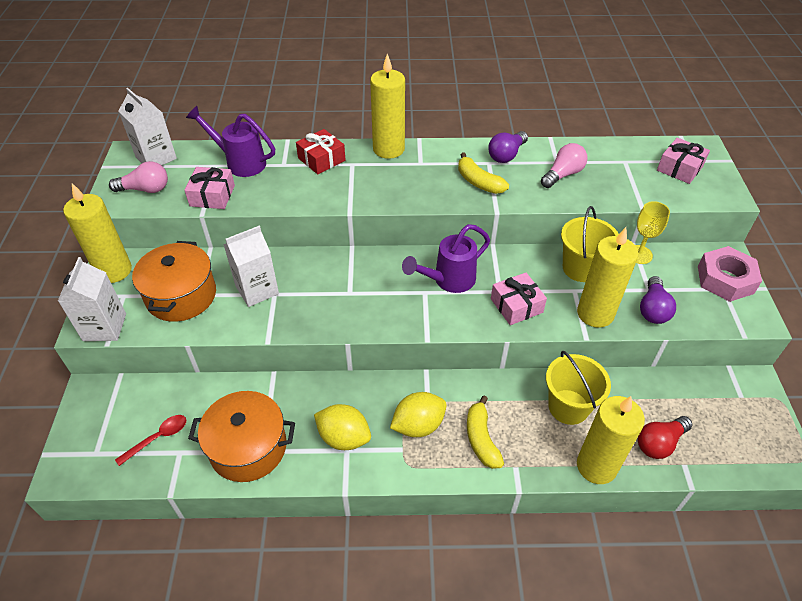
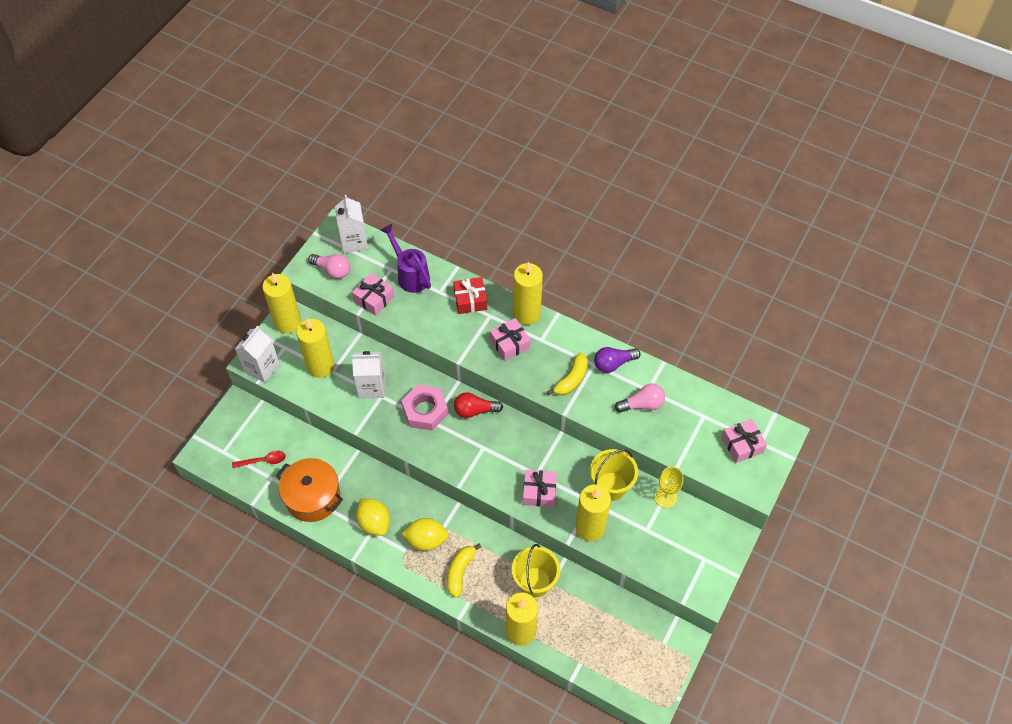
camera: 30 degrees right, 10 degrees up
(181, 295) = (320, 366): orange pot -> yellow candle
(391, 178) = (510, 344): none -> pink gift
(448, 280) = (506, 446): purple watering can -> none
(478, 182) = (571, 379): yellow banana -> yellow banana turned 135 degrees counterclockwise
(653, 309) = (635, 546): purple light bulb -> none
(659, 443) = (576, 640): red light bulb -> red light bulb (475, 410)
(725, 279) = (713, 552): pink nut -> pink nut (425, 411)

